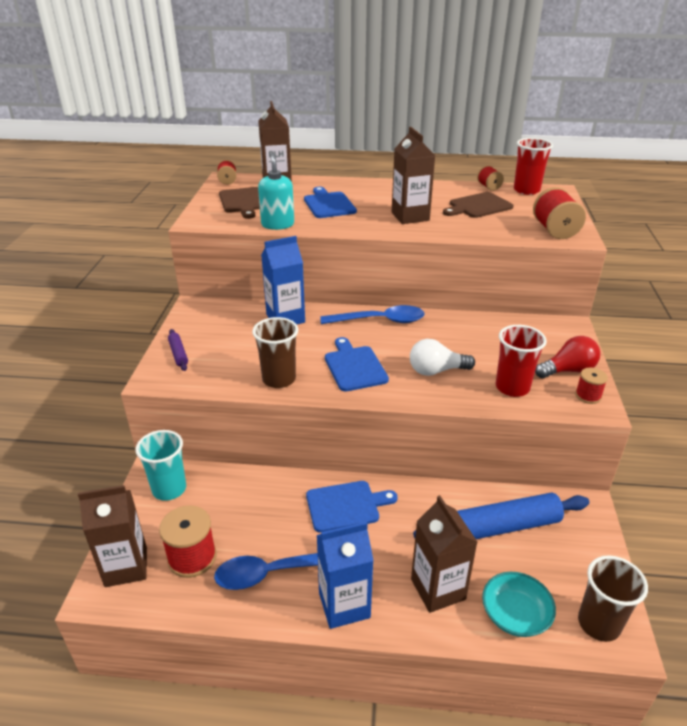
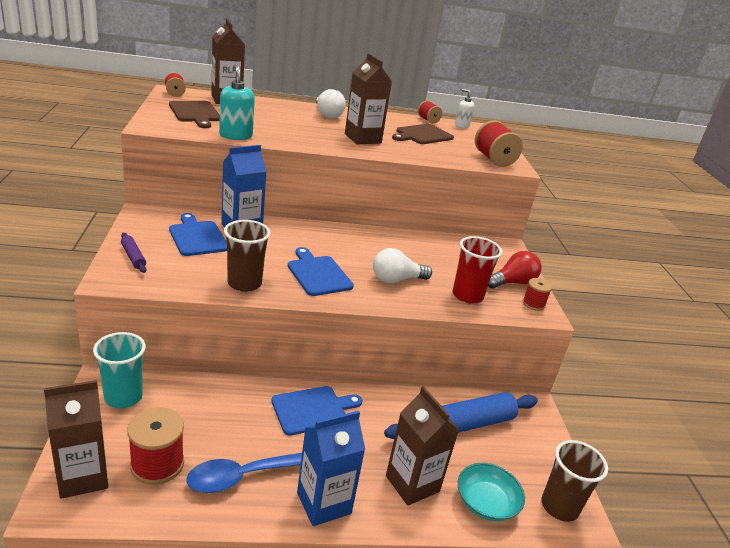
camera: 15 degrees left, 5 degrees down
(328, 204) = (282, 122): blue cutting board -> blue cutting board (197, 237)
(378, 191) = (327, 115): none -> white light bulb
(379, 321) = (335, 234): blue spoon -> none
(526, 190) = (461, 126): red cup -> white soap dispenser

